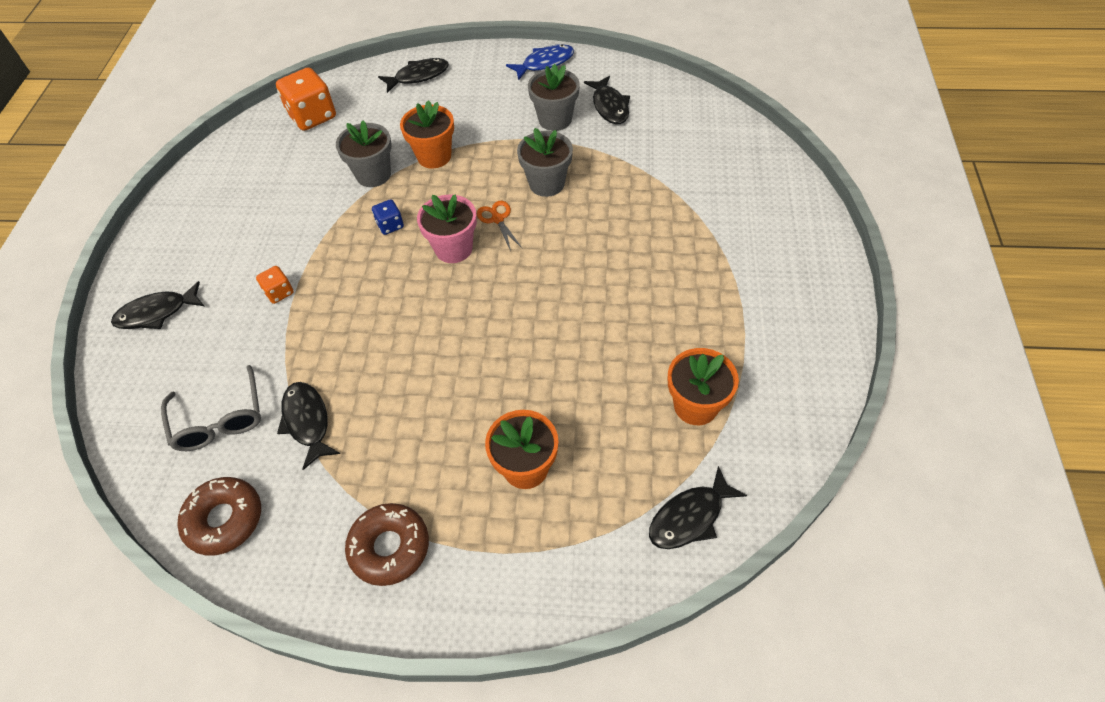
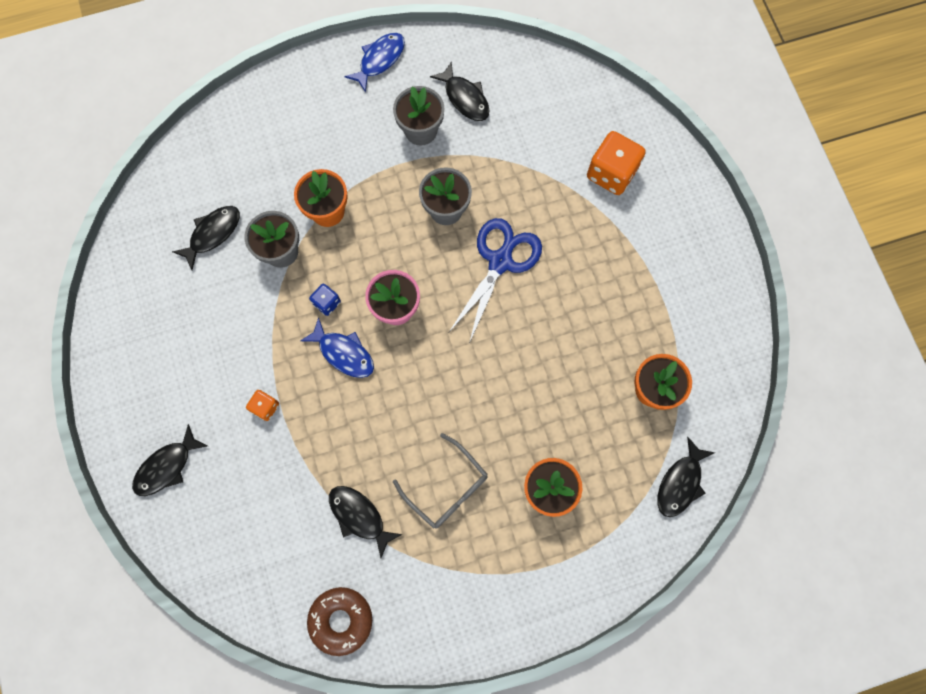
camera: 25 degrees left, 20 degrees up
(219, 419) = (286, 542): grey glasses -> grey glasses (447, 487)
(312, 116) = (182, 200): orange dice -> orange dice (611, 173)
(381, 270) = (344, 353): none -> blue fish
(389, 547) = (478, 591): brown donut -> none
(418, 76) = (262, 115): black fish -> black fish (212, 234)
(497, 219) = (420, 263): orange scissors -> none
(579, 239) = (500, 261): none -> blue scissors

